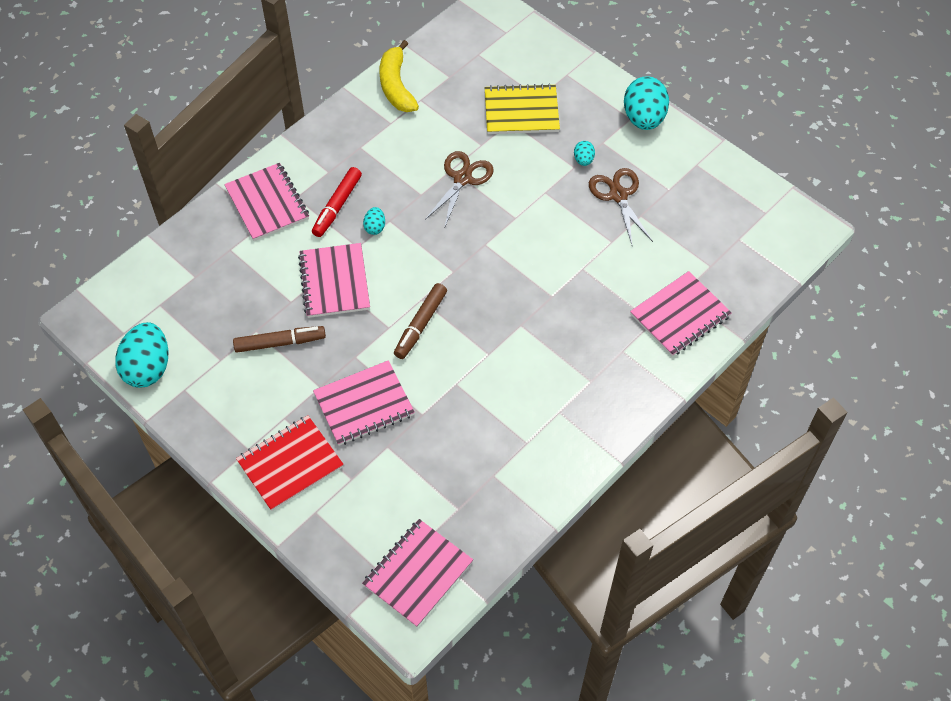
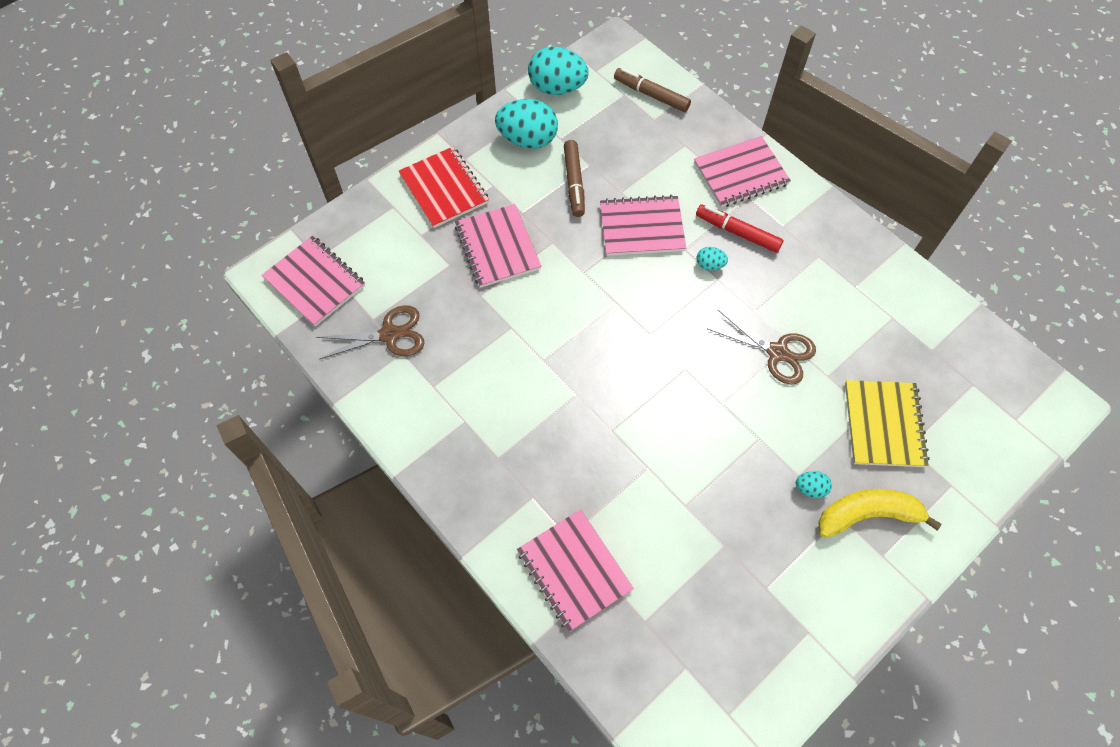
camera: 95 degrees right, 5 degrees up
(396, 86) = (911, 294): yellow banana -> yellow banana (867, 515)
(421, 324) = (584, 300): brown marker -> brown marker (651, 95)
(618, 195) = (755, 523): brown scissors -> brown scissors (389, 335)
(644, 118) = (884, 574): turquoise egg -> turquoise egg (528, 139)

